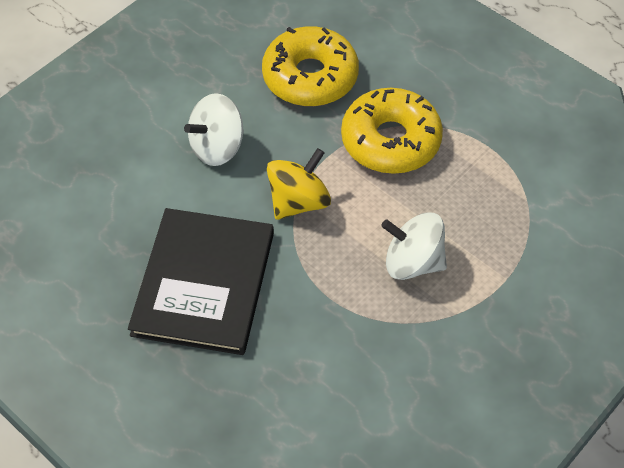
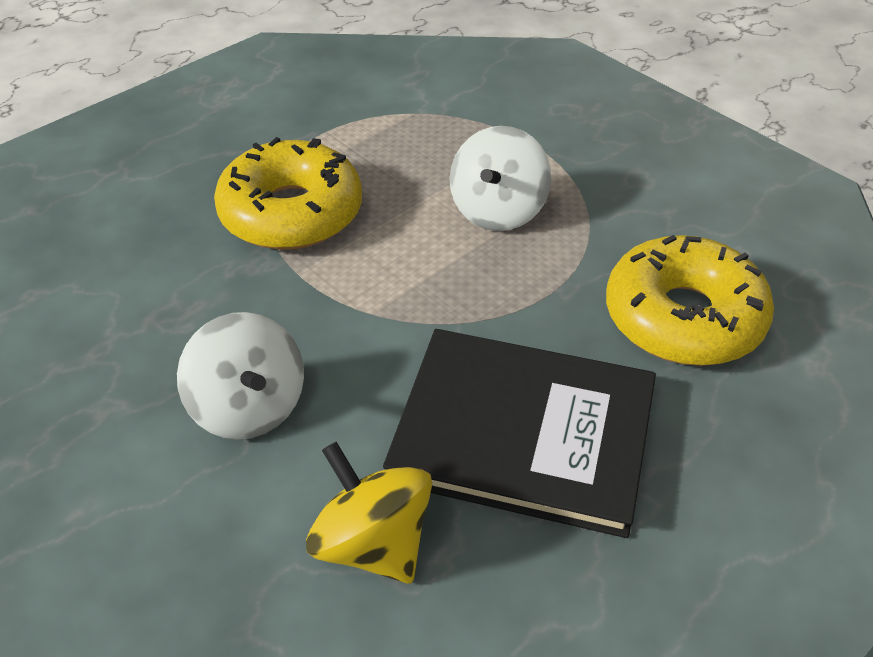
camera: 85 degrees left, 10 degrees down
(298, 201) = (381, 313): yellow spinning top -> yellow spinning top (372, 543)
(310, 77) = (138, 285): yellow donut -> yellow donut (683, 318)

